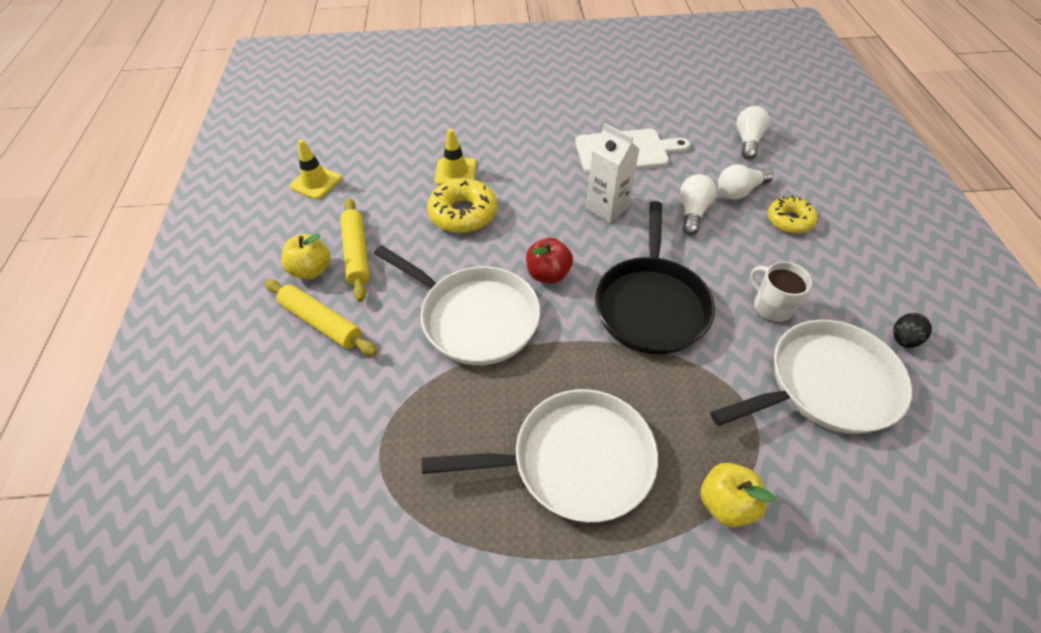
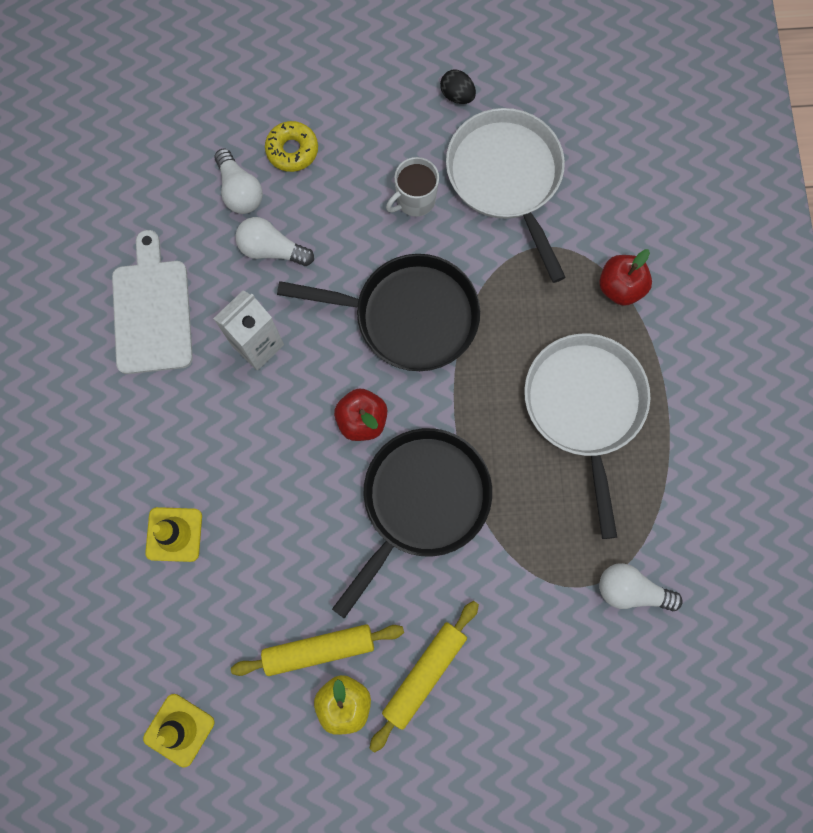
camera: 90 degrees left, 25 degrees up
(463, 214) = (256, 520): yellow donut -> none
(474, 318) = (421, 501): white pan -> black pan
(726, 504) = (620, 287): yellow apple -> red apple
(748, 141) = (146, 160): white light bulb -> white light bulb (631, 590)

